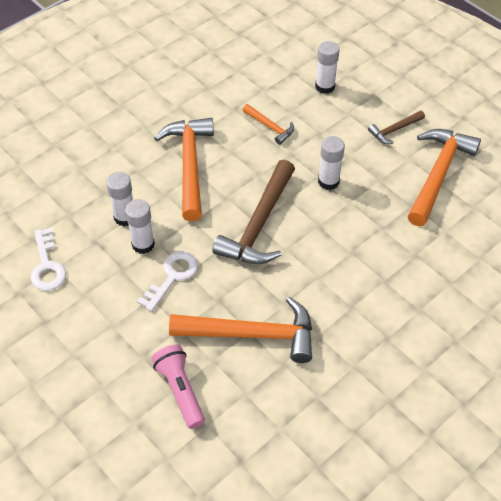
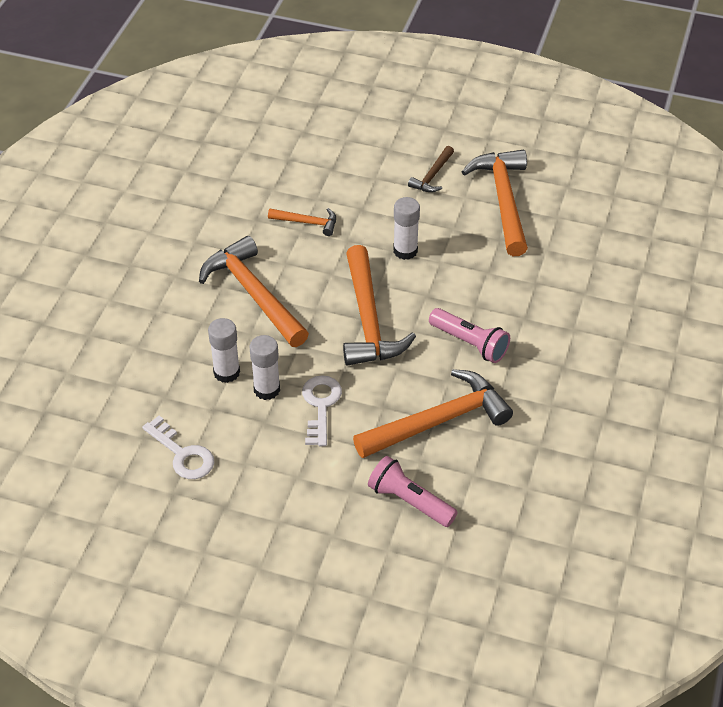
camera: 30 degrees left, 5 degrees down
(259, 224) = (368, 319): brown hammer -> orange hammer
(324, 281) = (470, 343): none -> pink flashlight
(325, 87) = (332, 161): white glue stick -> none

